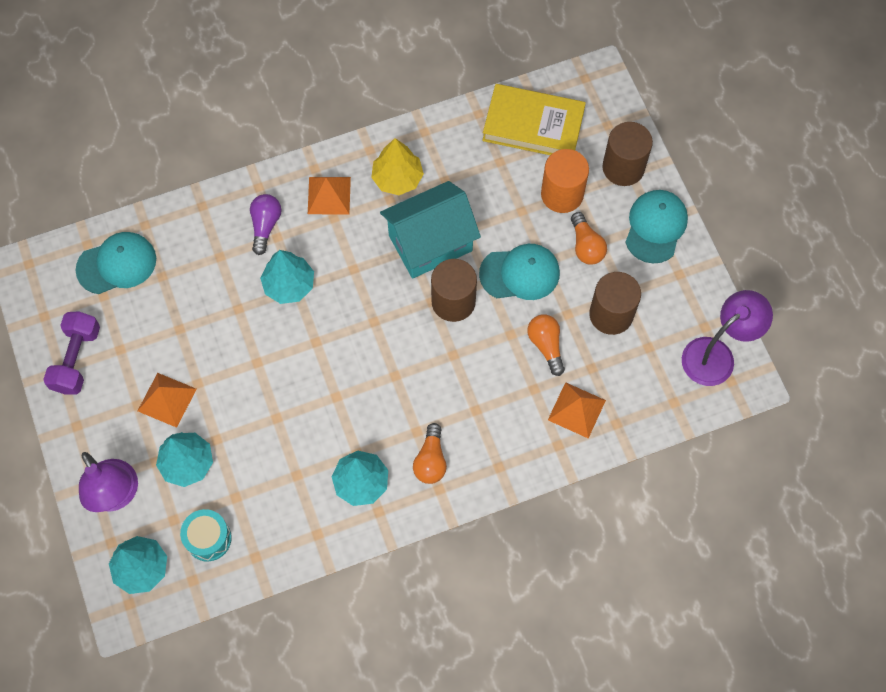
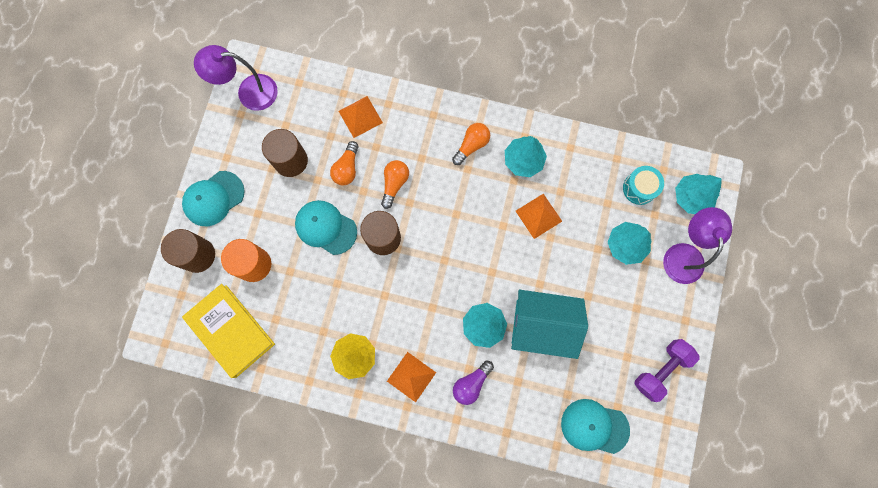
camera: 145 degrees left, 10 degrees up
(167, 400) = (615, 298): orange pyramid -> orange pyramid (538, 216)
(430, 243) = (368, 290): turquoise house -> turquoise house (541, 326)
(586, 246) = (268, 217): orange light bulb -> orange light bulb (394, 184)

